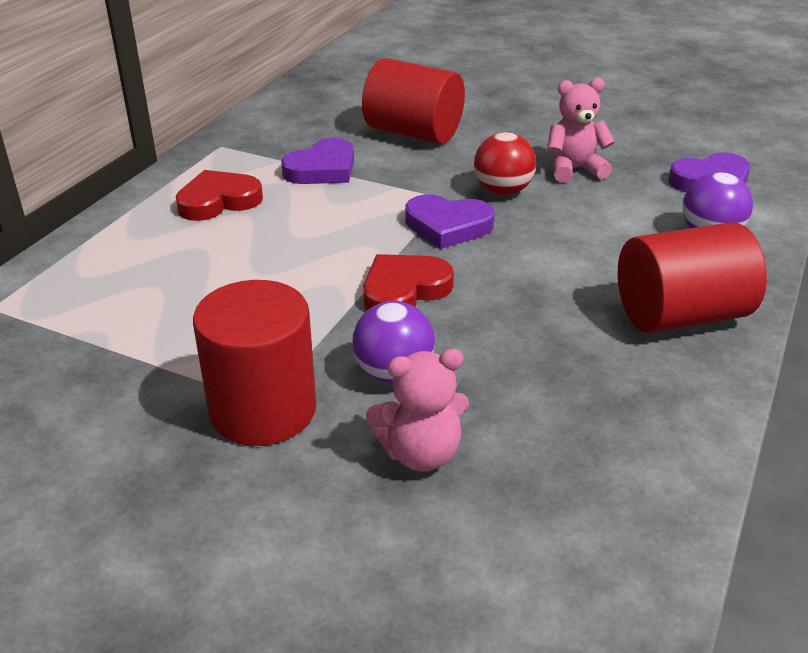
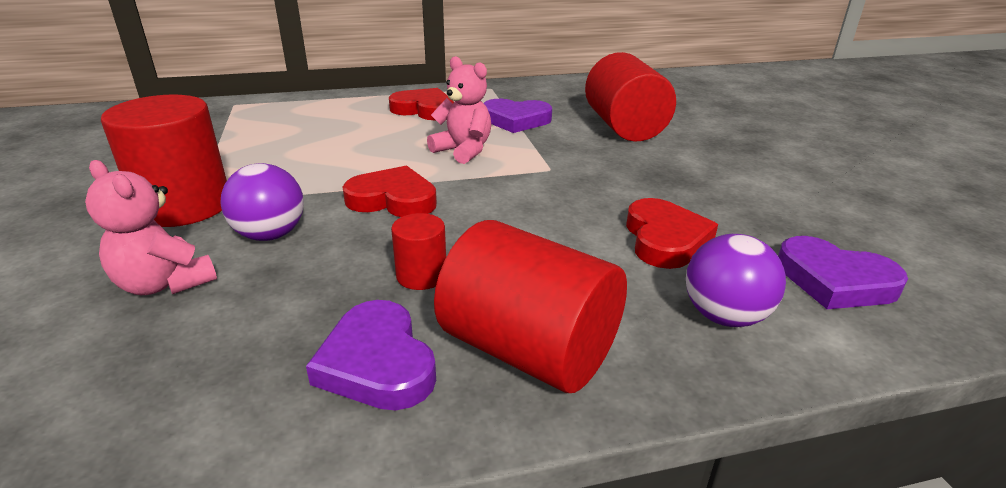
camera: 50 degrees right, 5 degrees down
(448, 226) = (511, 183): purple heart -> purple heart (377, 363)
(502, 191) = (603, 185): red ball -> none
(547, 322) = (421, 275): none -> red cylinder
(574, 170) = (701, 202): pink teddy bear -> pink teddy bear (463, 151)
(606, 208) = (665, 239): none -> red heart

